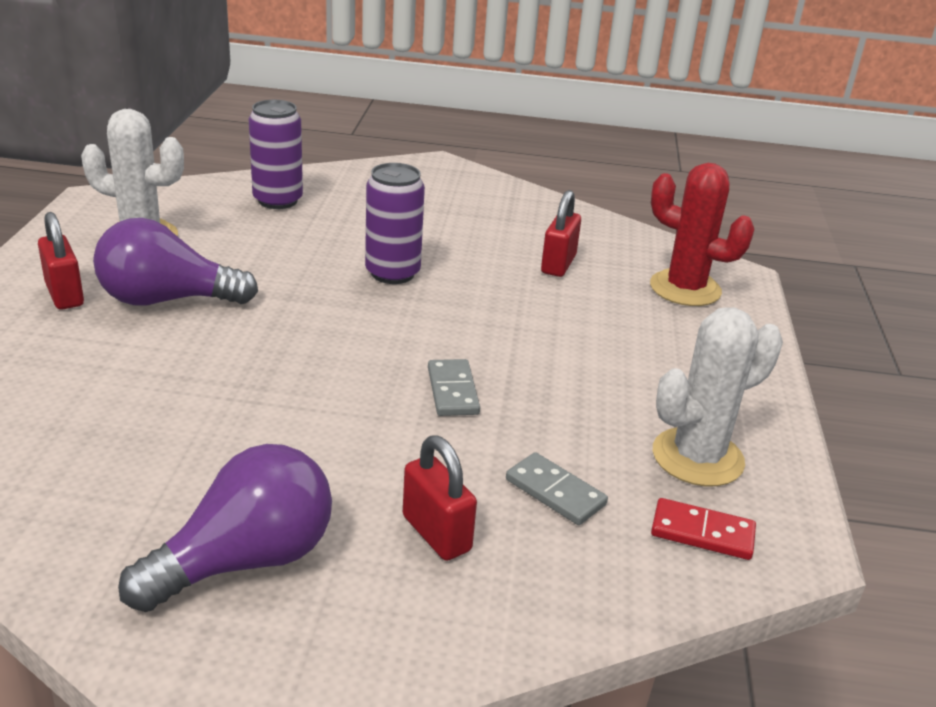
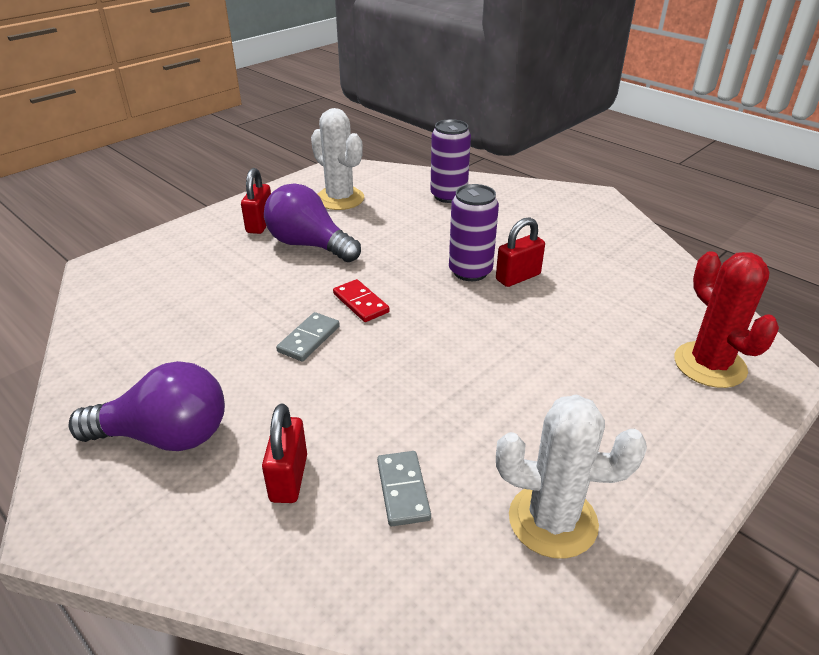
camera: 40 degrees right, 5 degrees up
(453, 391) = (416, 376): grey domino -> grey domino (309, 339)
(558, 264) = (610, 305): red padlock -> red padlock (518, 277)
(702, 532) = (483, 588): red domino -> red domino (361, 303)

